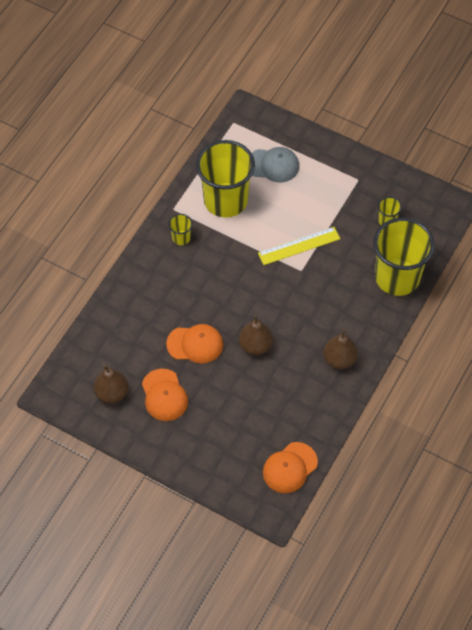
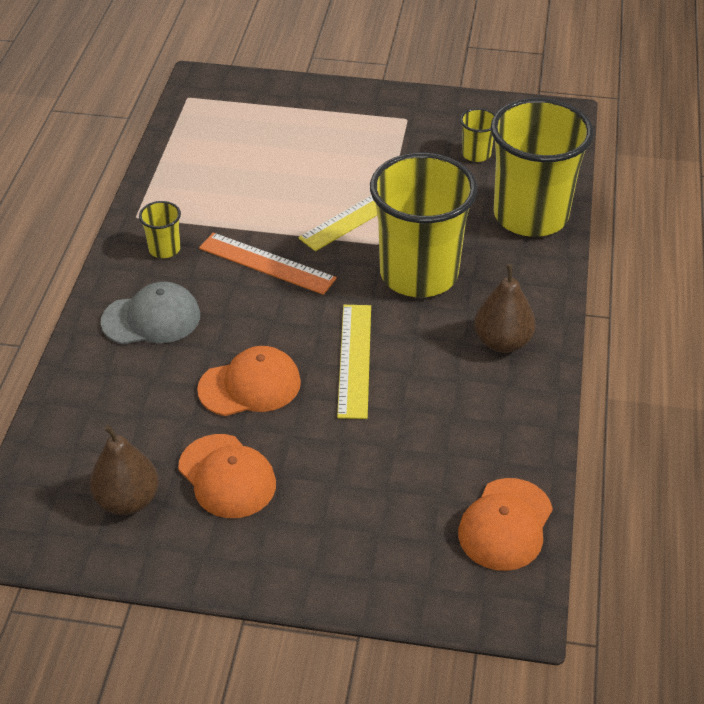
camera: 20 degrees left, 15 degrees down
(225, 200) = (216, 187): yellow cup -> yellow cup (419, 274)
(233, 265) = (267, 263): none -> orange ruler
(255, 345) = (354, 360): brown pear -> yellow ruler
(273, 165) = (271, 130): grey cap -> grey cap (151, 319)

